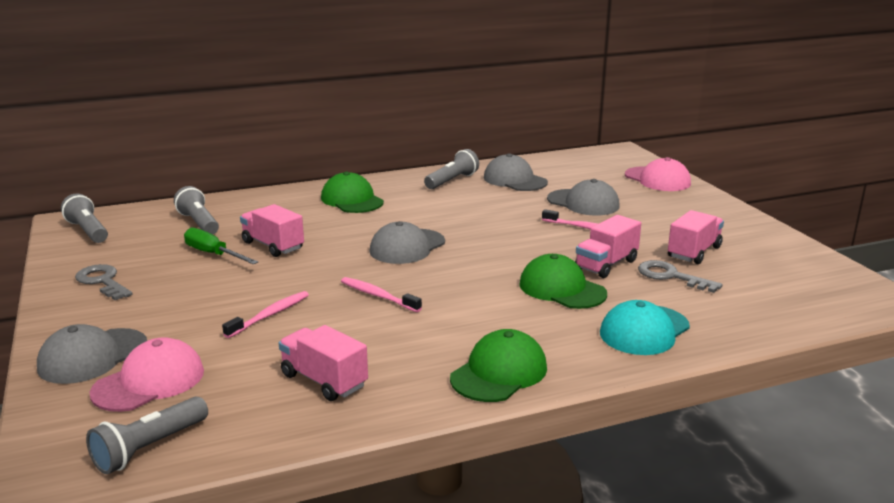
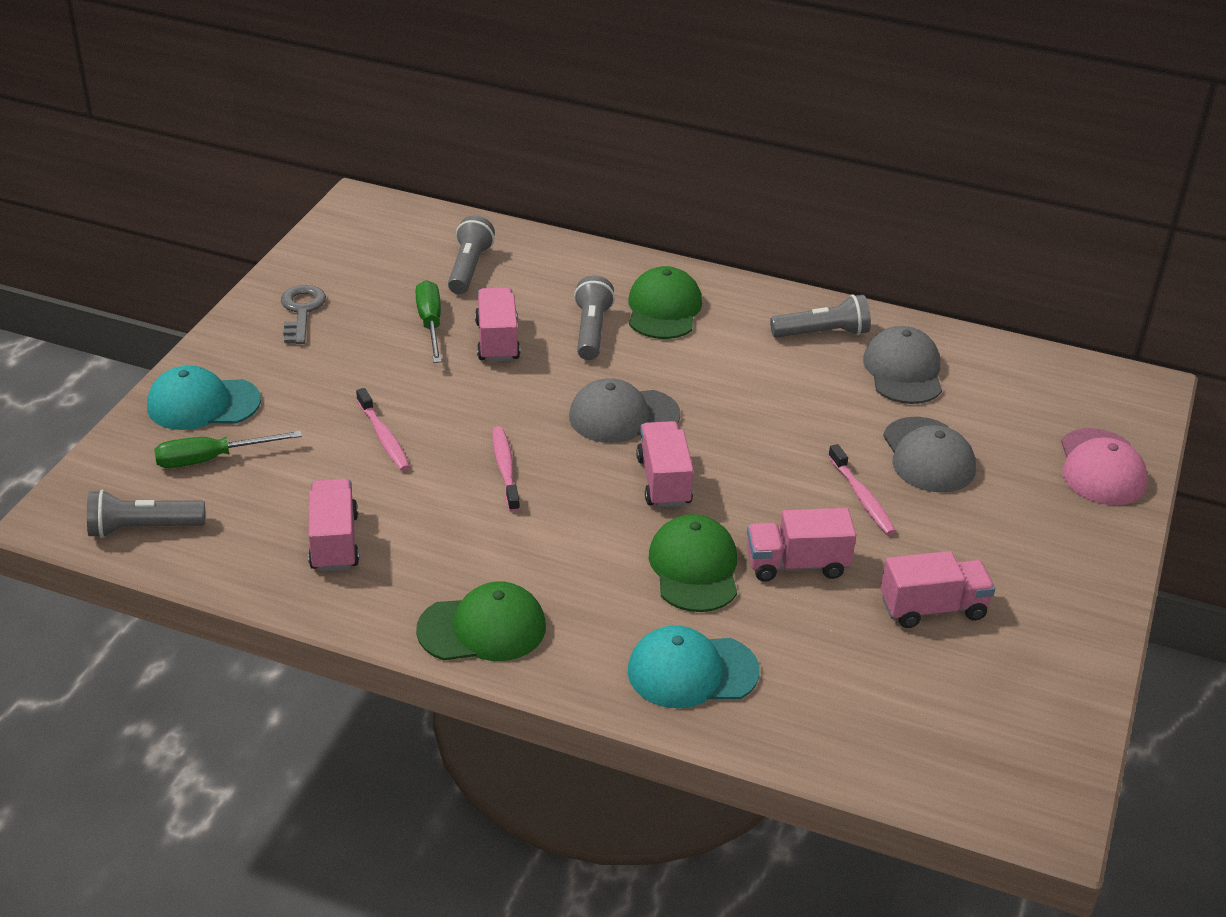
camera: 40 degrees right, 15 degrees up
(87, 231) = (361, 228): grey flashlight -> grey flashlight (591, 331)
(92, 356) = (203, 404): grey cap -> turquoise cap
(149, 382) = (212, 459): pink cap -> green screwdriver
(270, 315) = (384, 437): pink toothbrush -> pink toothbrush turned 75 degrees clockwise
(479, 263) = (664, 481): none -> pink truck
(671, 276) = (842, 624): grey key -> none

